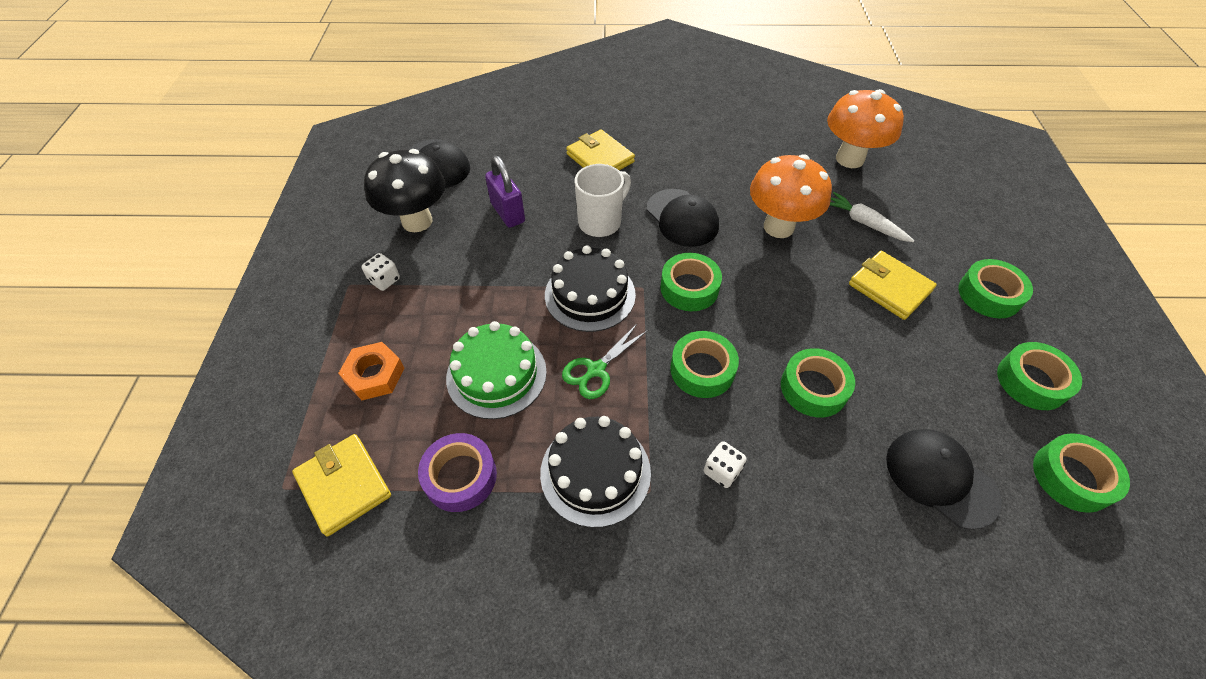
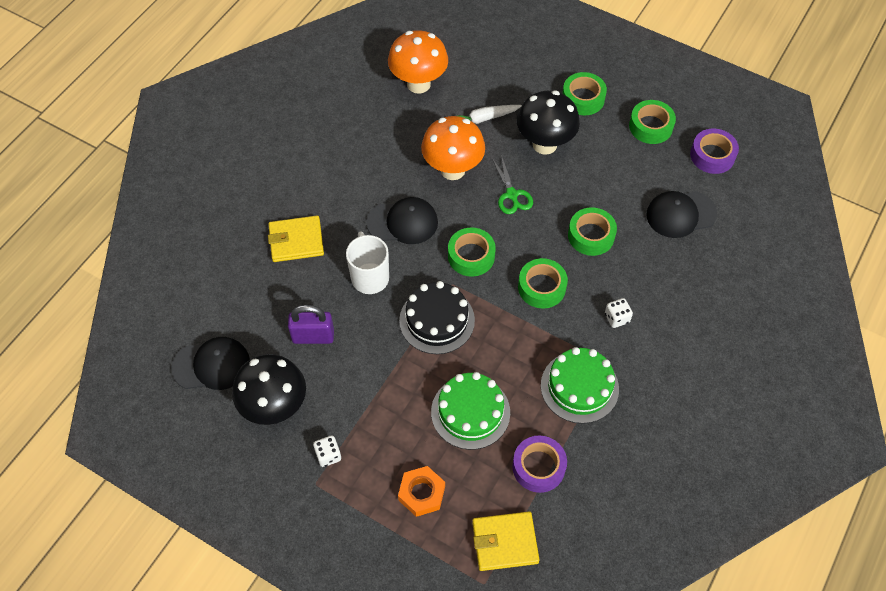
camera: 60 degrees left, 5 degrees up
(595, 472) = (579, 387): black cake -> green cake
(596, 370) = (504, 349): green scissors -> green scissors (512, 195)
(889, 287) = (544, 144): yellow wallet -> black mushroom
(1071, 477) = (712, 155): green tape -> purple tape

